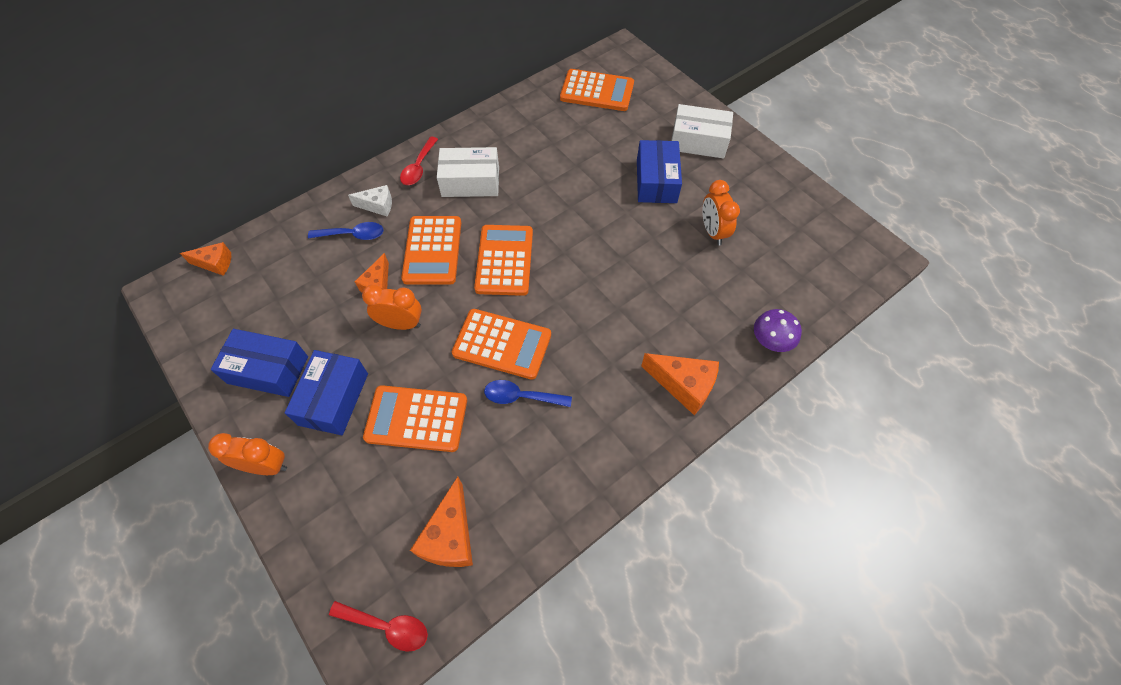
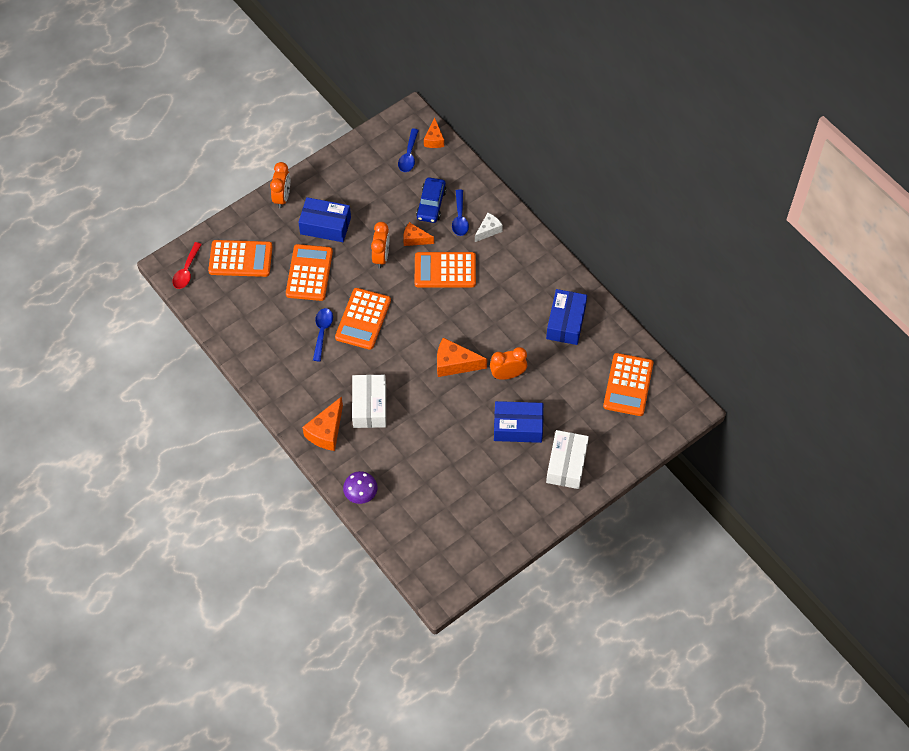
camera: 90 degrees right, 0 degrees up
(234, 293) = (409, 155): none -> blue spoon
(268, 370) = (348, 186): blue box -> blue box (566, 322)
(323, 266) = (431, 204): none -> blue car
(378, 206) = (488, 230): white cheese -> white cheese turned 135 degrees counterclockwise
(419, 167) = (529, 253): red spoon -> none
(450, 536) = (233, 297): orange cheese -> orange cheese (454, 364)
(470, 182) = (514, 291): white box -> white box (369, 406)
(504, 260) = (435, 318): orange calculator -> orange calculator (240, 259)
(712, 232) = (463, 465): orange clock -> orange clock (507, 374)

